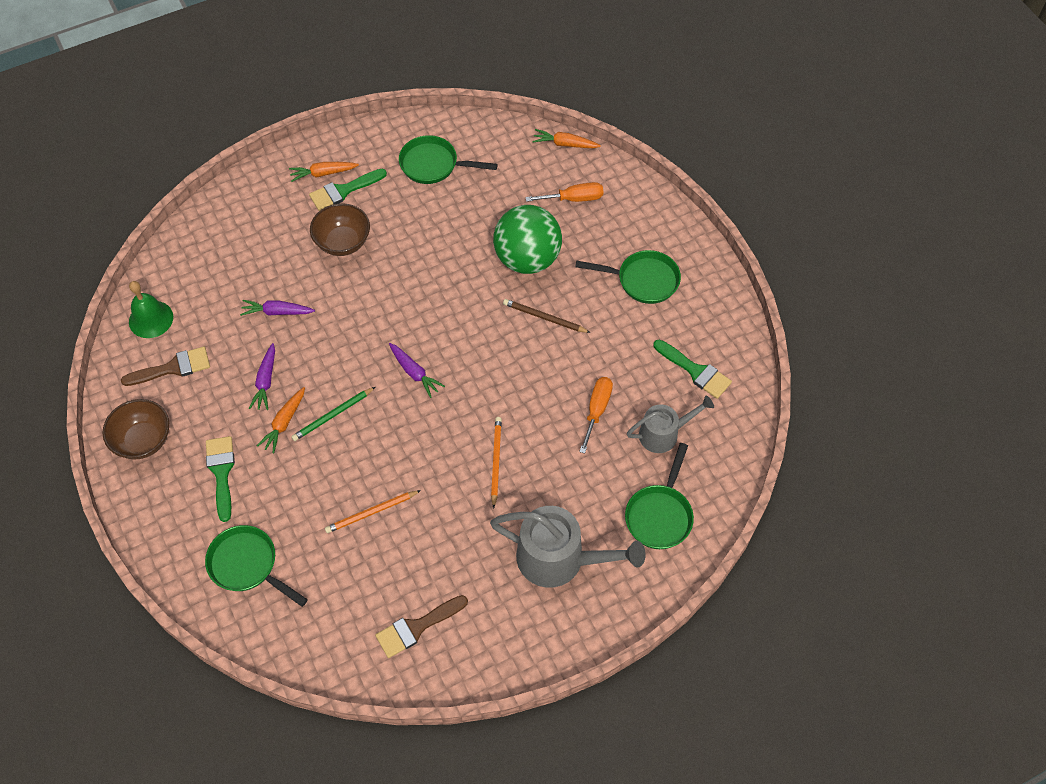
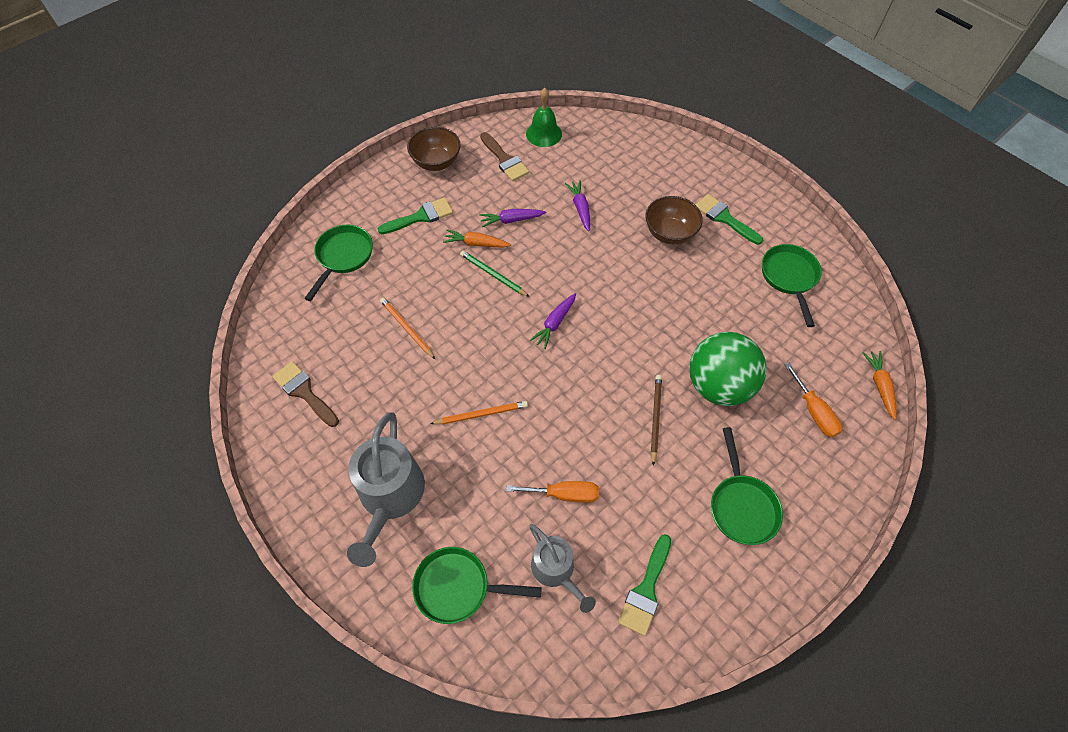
camera: 75 degrees right, 0 degrees up
(323, 173) = (735, 199): orange carrot -> none

